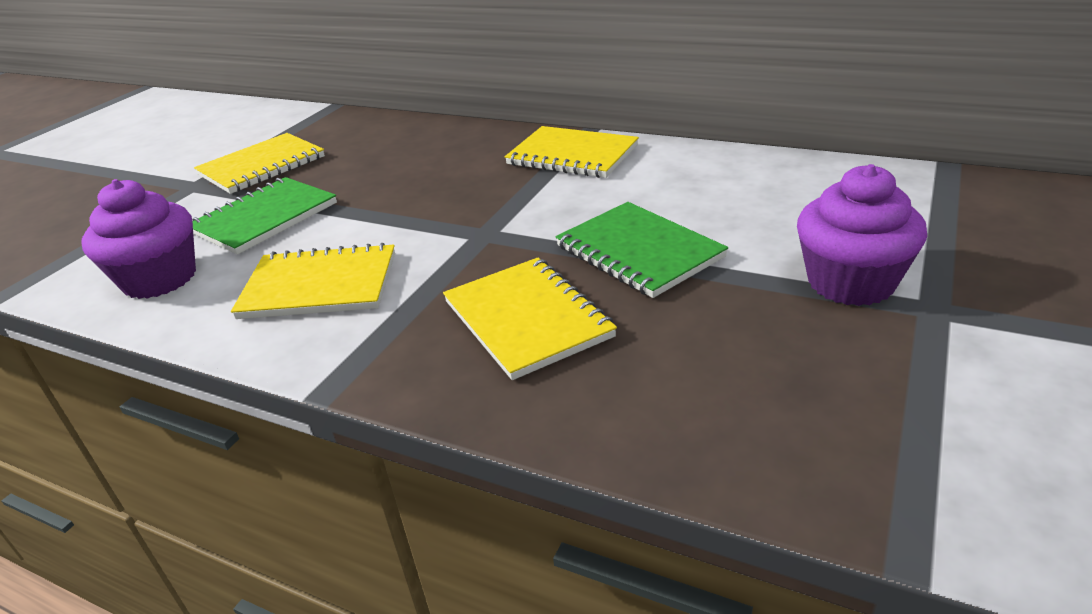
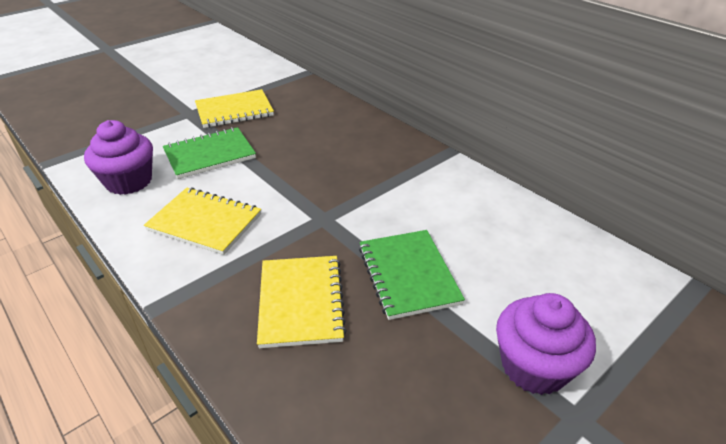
camera: 20 degrees right, 5 degrees up
(572, 155) = (424, 170): yellow notebook -> none

